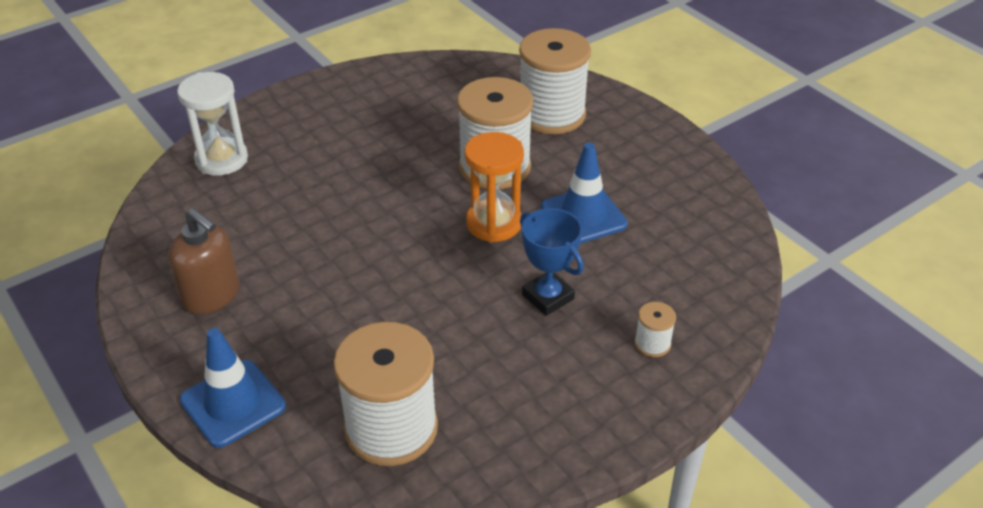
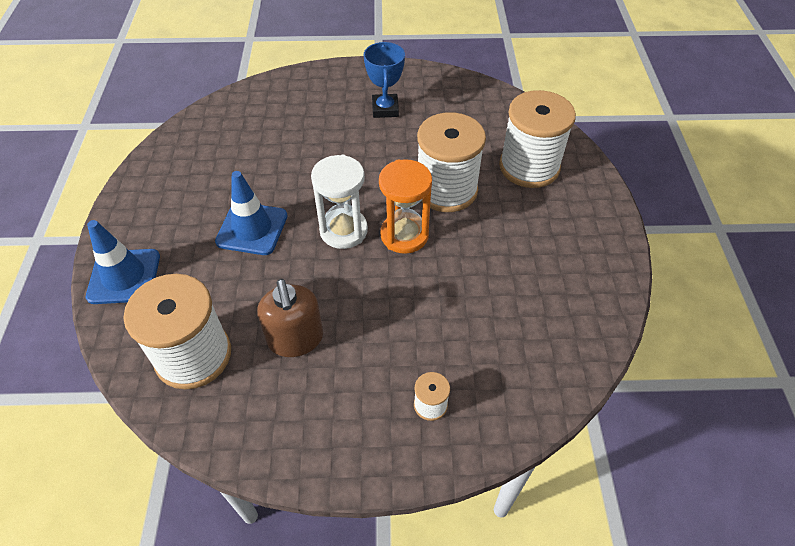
camera: 35 degrees right, 10 degrees up
(212, 295) = (182, 192): brown soap dispenser -> brown soap dispenser (295, 339)
(221, 159) = (274, 97): white hourglass -> white hourglass (343, 231)
(548, 297) = (388, 317): blue trophy -> blue trophy (385, 109)
(583, 216) = (476, 264): blue traffic cone -> blue traffic cone (252, 229)

